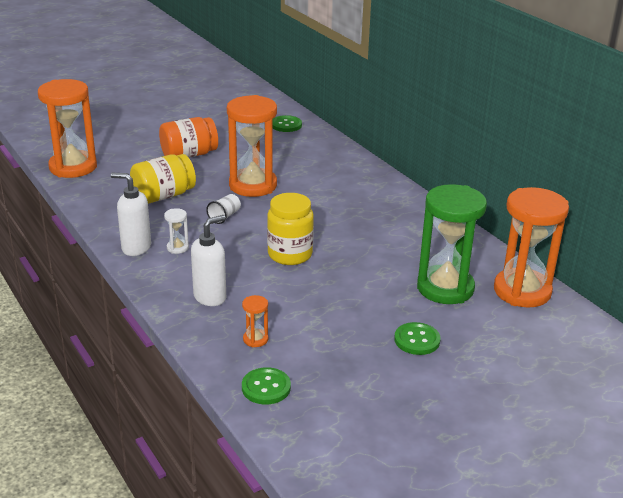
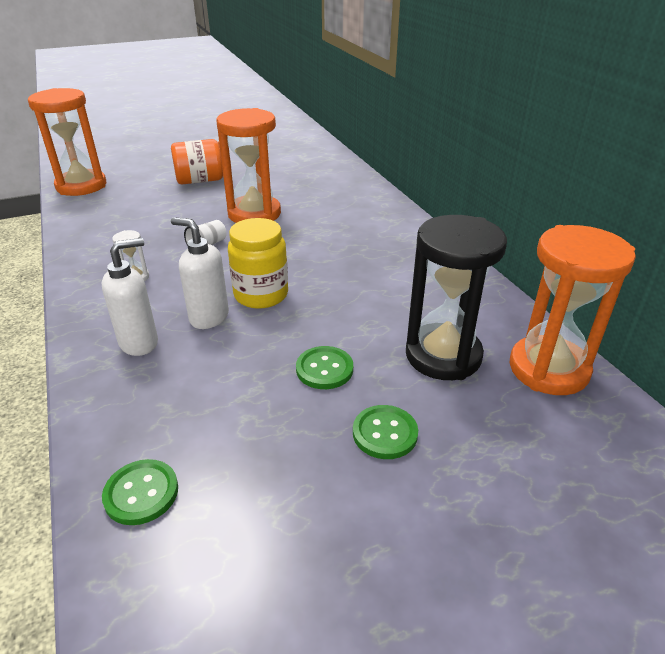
camera: 10 degrees right, 5 degrees up
(136, 248) = (90, 274): white soap dispenser -> white soap dispenser (208, 317)
(164, 196) = (154, 219): yellow jar -> none
(255, 339) = (165, 410): orange hourglass -> none
(286, 125) = (315, 157): green button -> green button (324, 369)
(445, 288) = (443, 355): green hourglass -> black hourglass

